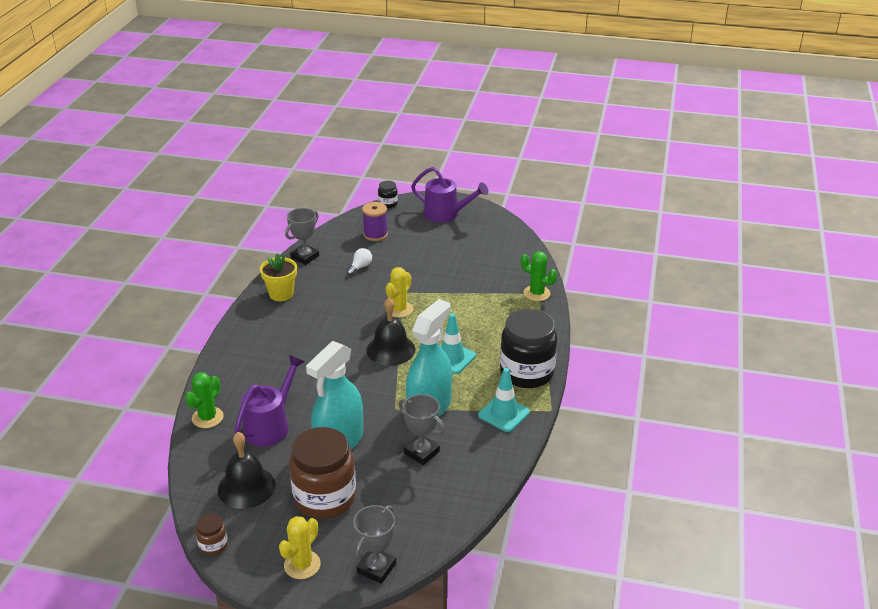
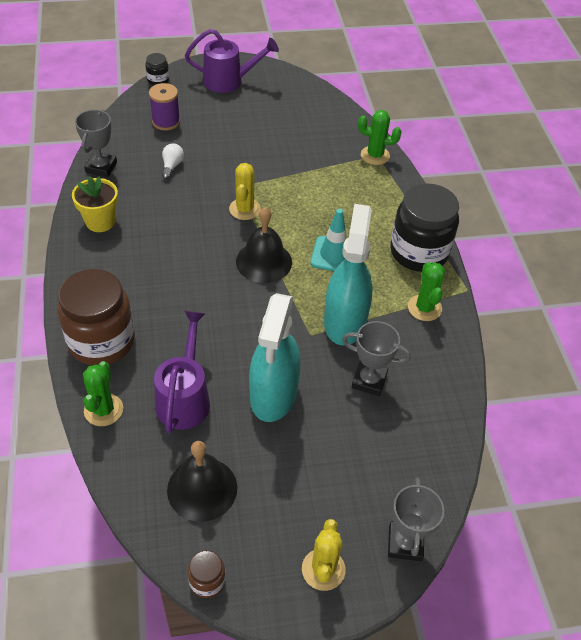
camera: 25 degrees left, 15 degrees up
(325, 498) = (299, 473): brown jar -> brown jar (101, 341)
(504, 414) = (424, 308): turquoise traffic cone -> green cactus

